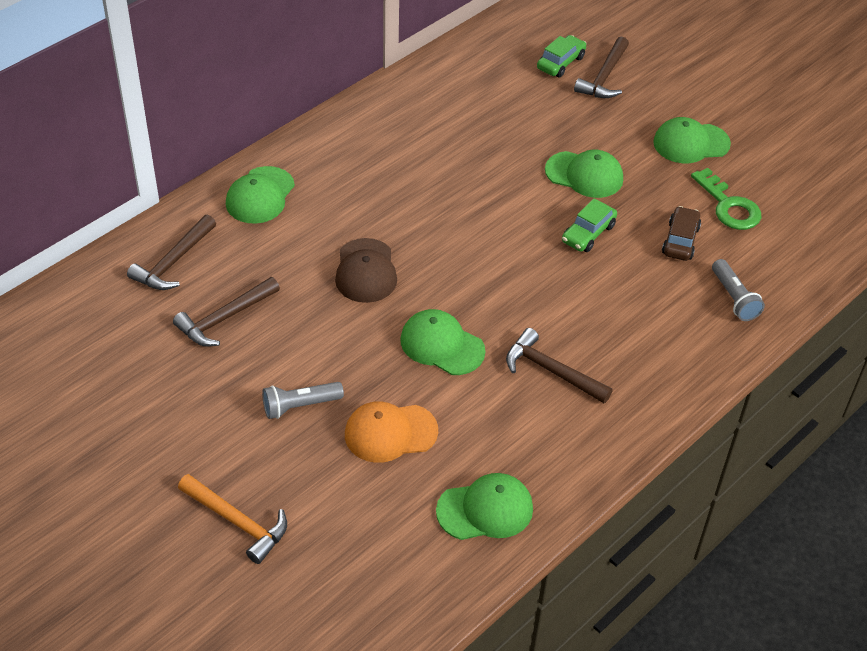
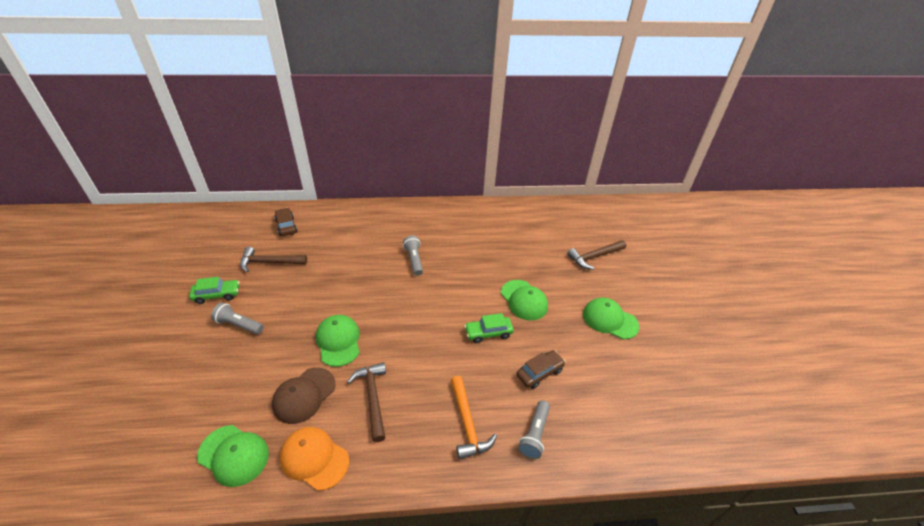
camera: 40 degrees right, 5 degrees down
(174, 262) = (286, 226): brown hammer -> brown car
(237, 522) = (135, 362): orange hammer -> orange hammer (467, 423)
(260, 195) = (357, 219): green cap -> none
(365, 271) = (354, 280): brown cap -> brown cap (304, 395)
(390, 433) = (254, 370): orange cap -> orange cap (314, 458)
(405, 204) = (414, 260): none -> grey flashlight
(560, 63) = (577, 237): green car -> green car (217, 295)
(728, 206) = (595, 372): green key -> none

